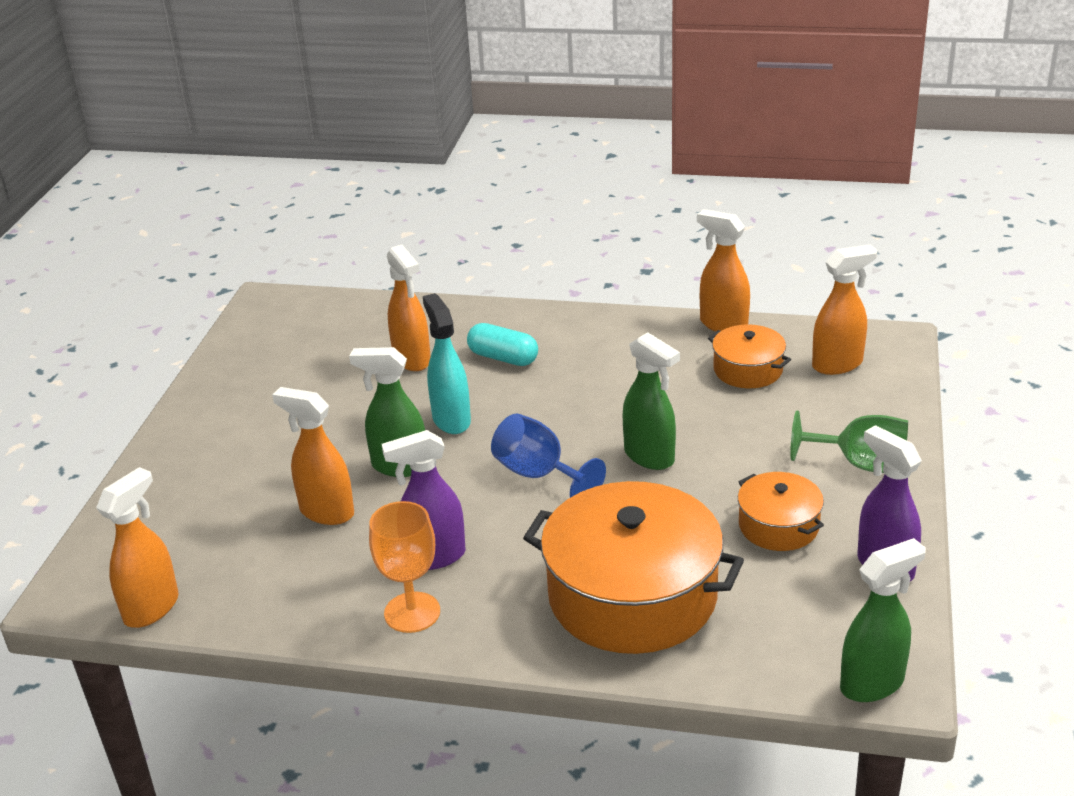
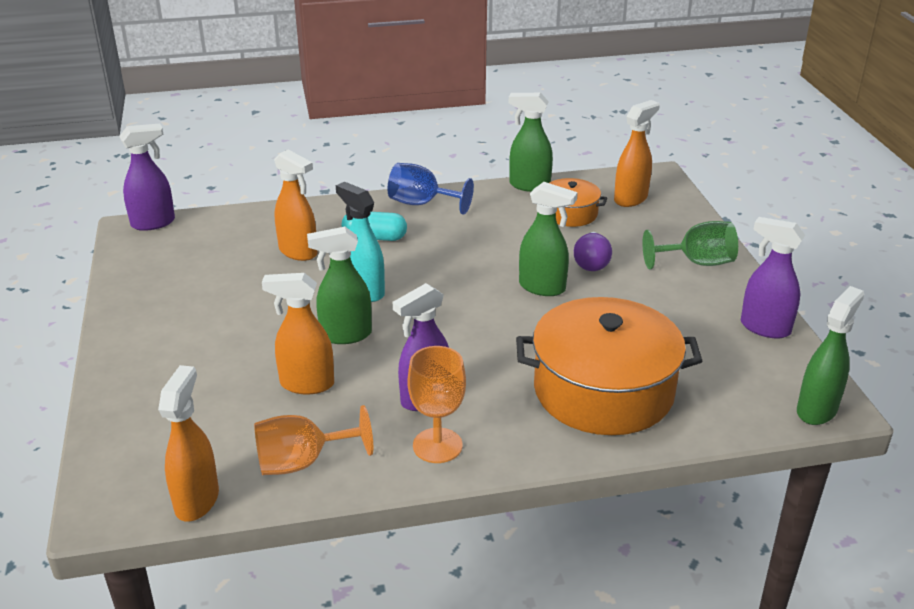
camera: 25 degrees left, 0 degrees up
(270, 595) = (302, 462): none -> orange goblet
(289, 298) = (153, 223): none -> purple spray bottle
(539, 475) = (466, 318): blue goblet -> blue goblet (422, 204)
(723, 324) = (529, 185): orange spray bottle -> green spray bottle
(729, 438) = (591, 263): none -> purple light bulb
(778, 526) = (672, 316): orange pot -> none

